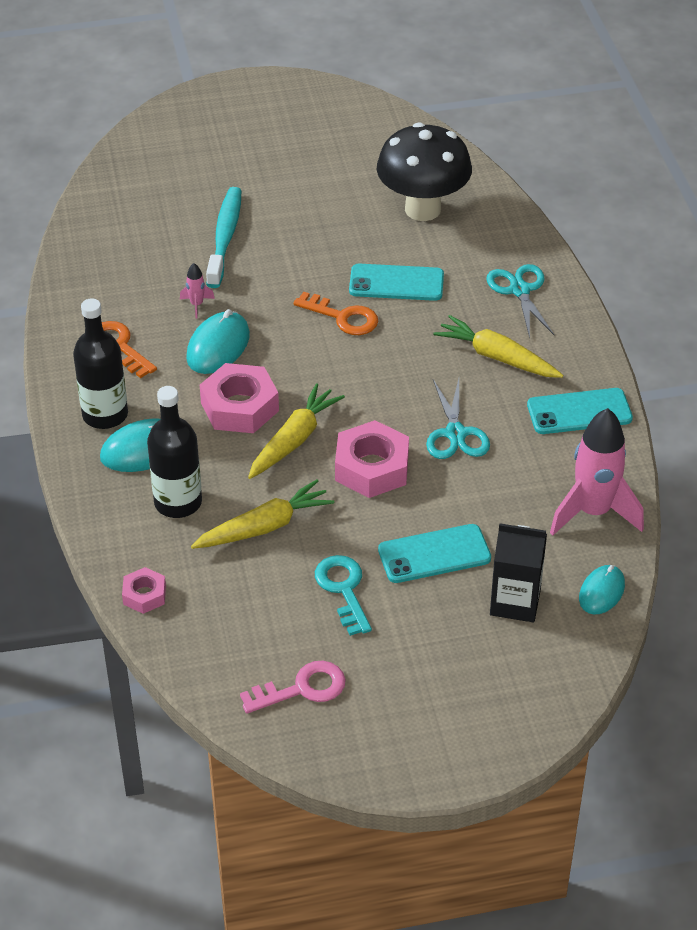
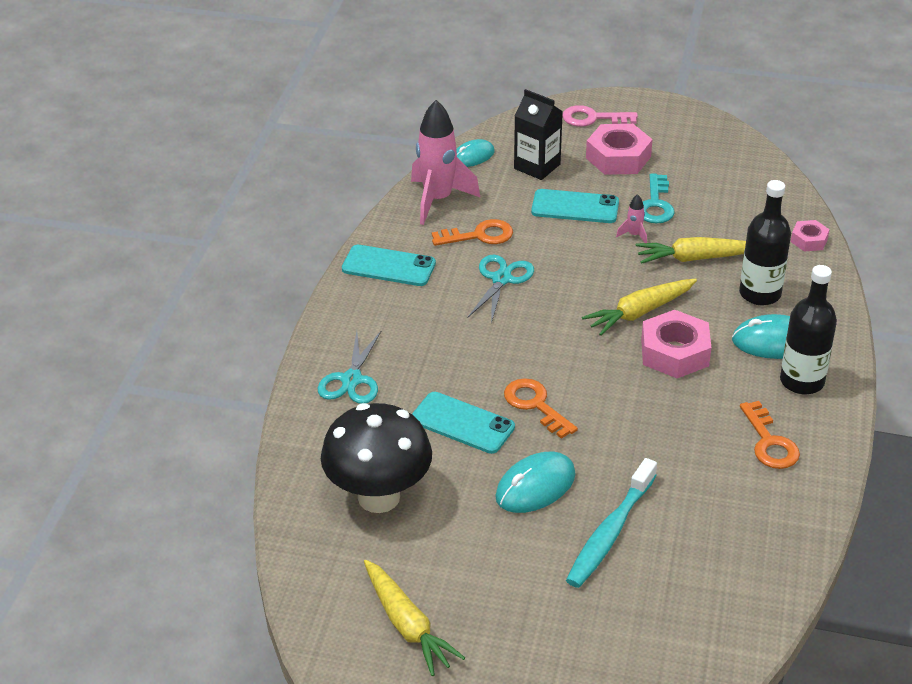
camera: 155 degrees left, 5 degrees down
(197, 305) = (674, 462): pink rocket -> pink rocket (634, 235)
(218, 346) = (670, 413): turquoise mouse -> turquoise mouse (535, 486)
(301, 689) = (715, 161): pink key -> pink key (593, 118)
(371, 468) = (586, 274): pink nut -> pink nut (618, 157)
(497, 357) = (421, 327): yellow carrot -> yellow carrot (407, 625)
(515, 479) = (479, 235): none -> orange key

